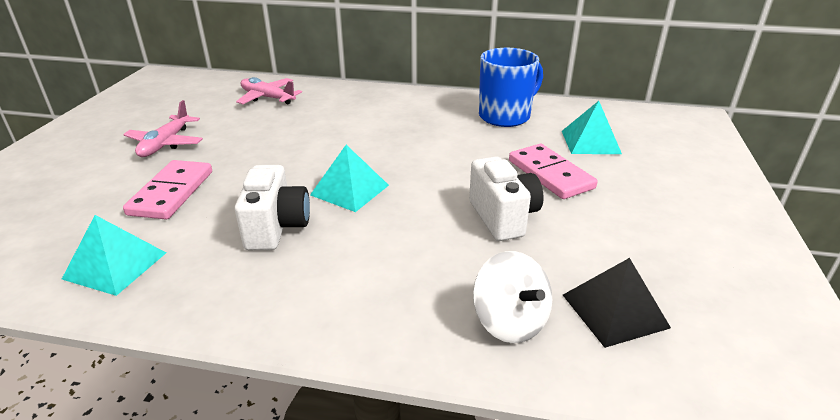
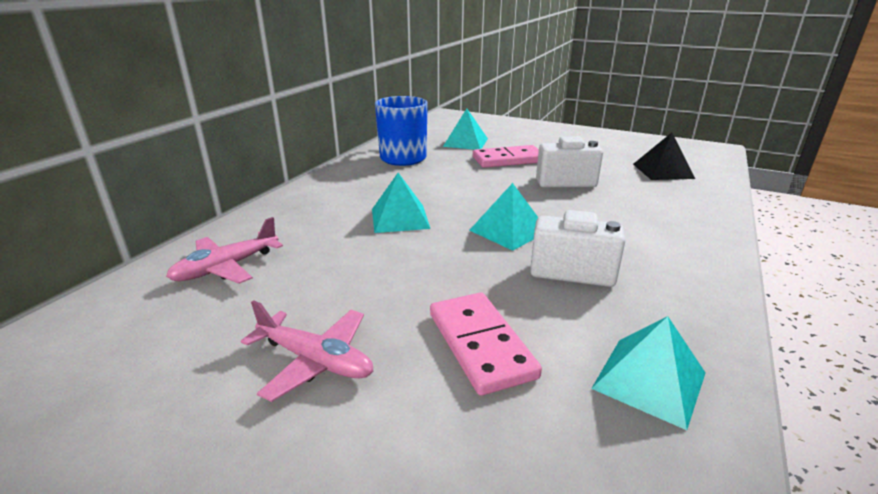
camera: 75 degrees left, 5 degrees down
(171, 193) = (480, 344): pink domino -> pink domino turned 45 degrees clockwise
(358, 137) = (400, 218): none -> turquoise pyramid
(510, 321) = (681, 196): white spinning top -> none

